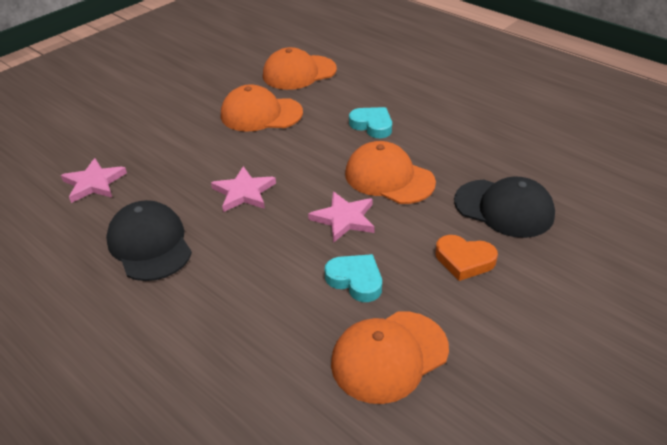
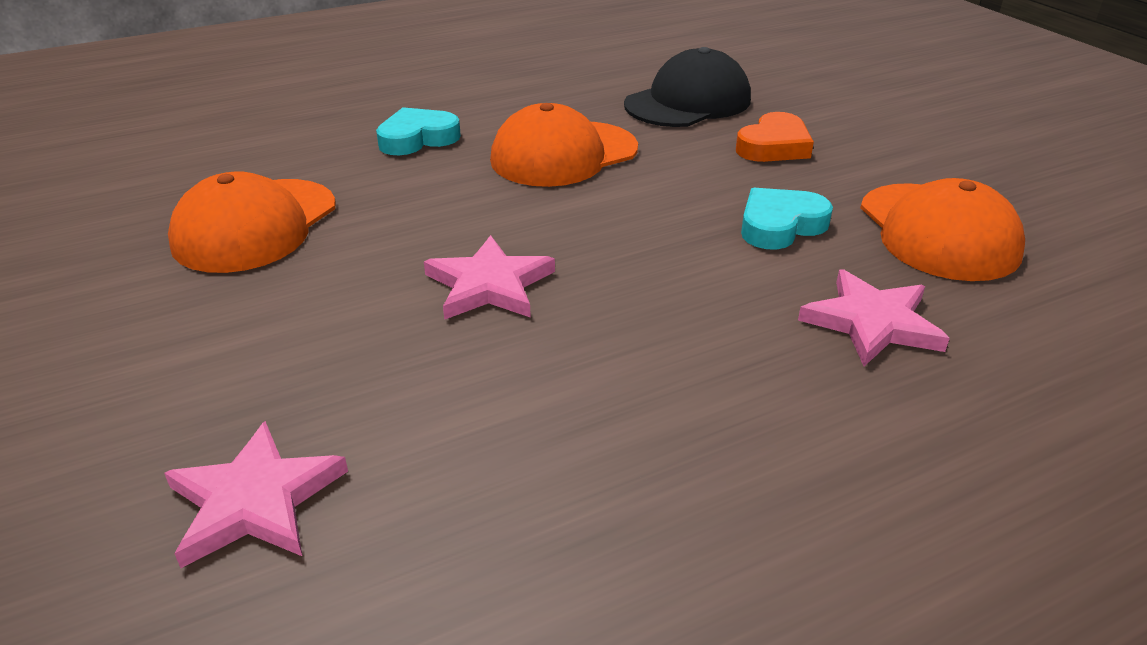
camera: 70 degrees left, 5 degrees down
(149, 244) = (569, 428): black cap -> none
(299, 73) = (169, 165): orange cap -> none
(344, 219) = (635, 206): pink star -> pink star (872, 322)

